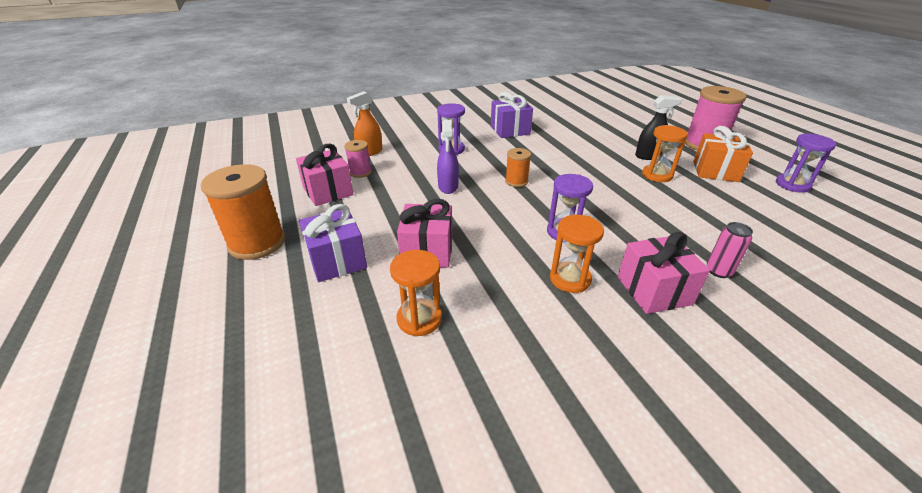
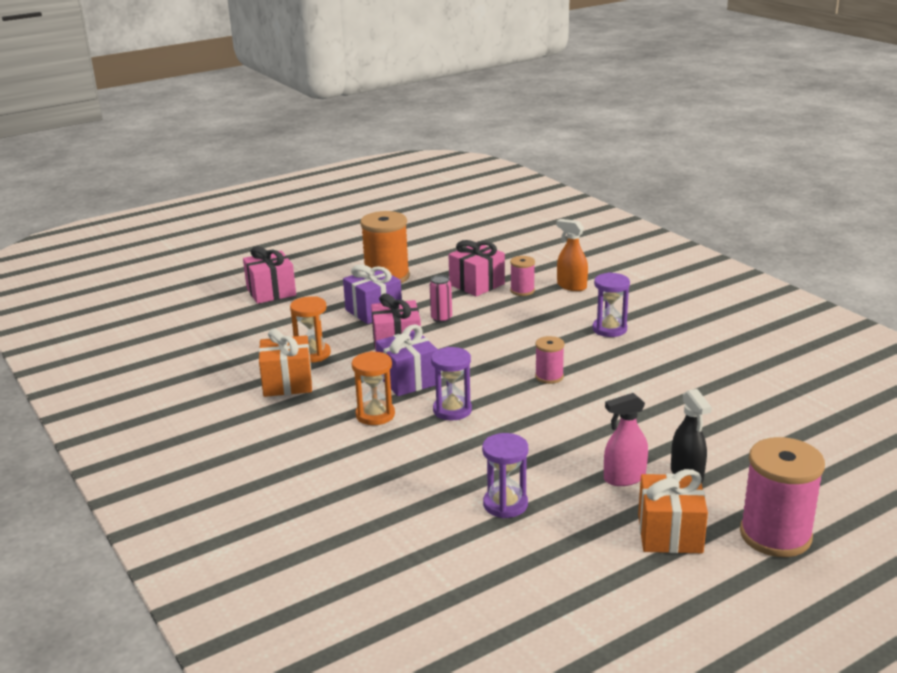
camera: 80 degrees right, 10 degrees down
(448, 186) = (516, 339): purple spray bottle -> none
(486, 348) = (287, 383): none -> orange gift
(510, 130) = (700, 361): purple gift -> purple gift (408, 380)
(516, 181) = (549, 376): orange spool -> pink spool
(654, 290) = (369, 459): pink gift -> pink gift (271, 292)
(657, 175) = (624, 478): orange hourglass -> pink spray bottle
(718, 271) = (410, 501): pink can -> pink can (441, 319)
(792, 185) = (664, 607): purple hourglass -> purple hourglass (505, 504)

